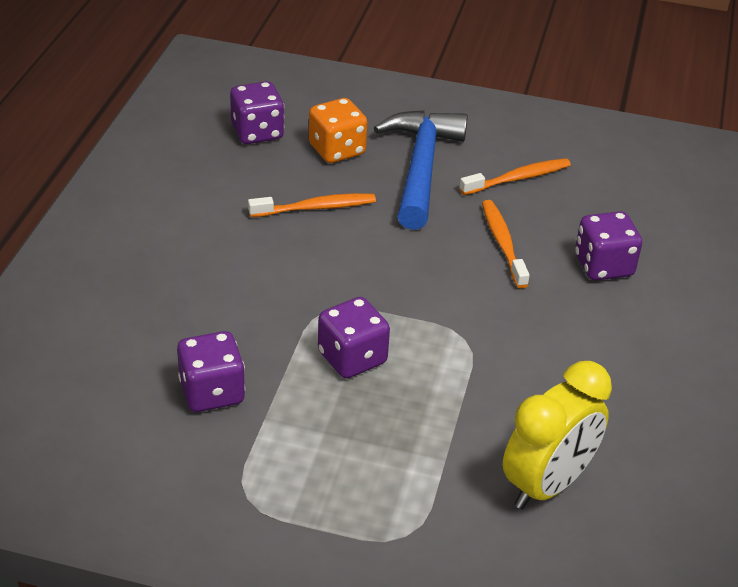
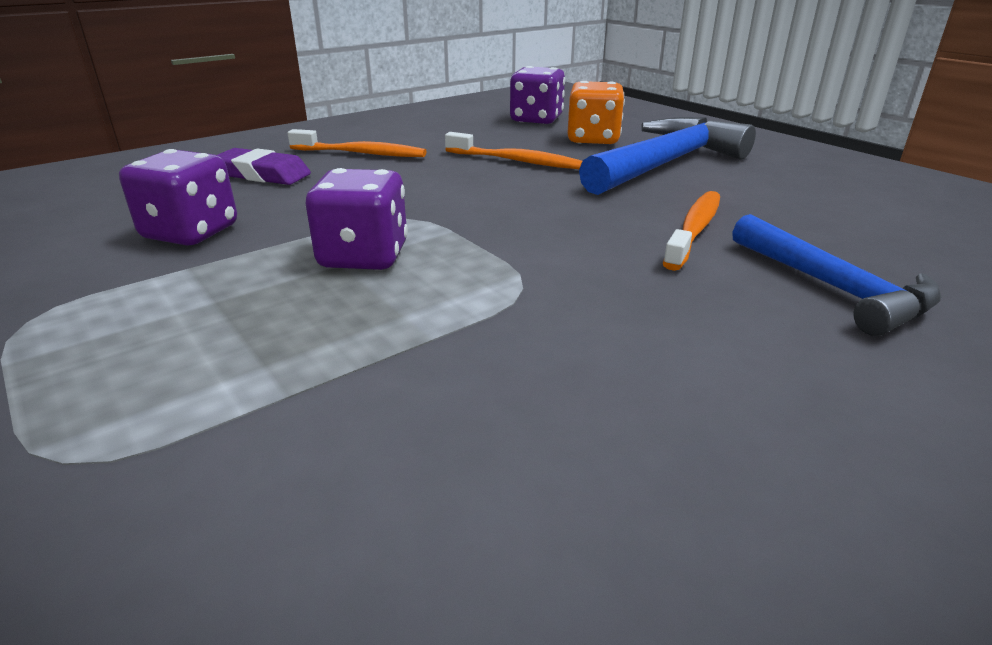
camera: 40 degrees right, 10 degrees down
(151, 310) = (262, 174): none -> purple eraser
(518, 178) = (780, 193): orange toothbrush -> orange toothbrush (361, 153)
(547, 485) = (374, 518): yellow clock -> none
(603, 266) = (833, 288): purple dice -> blue hammer

